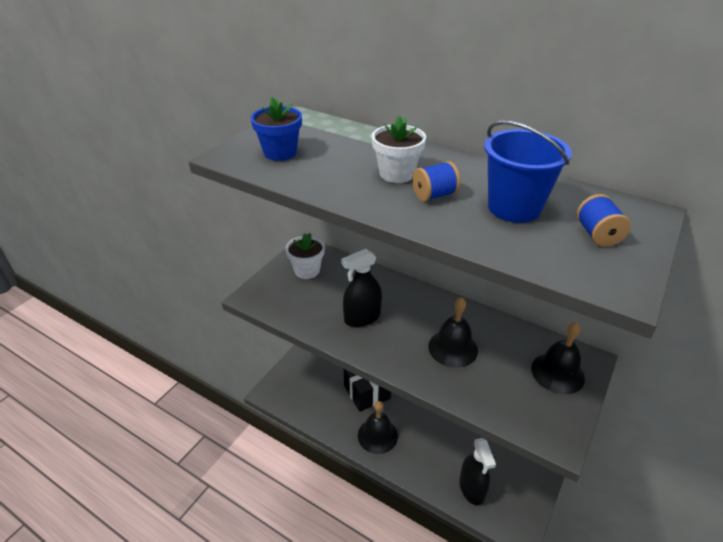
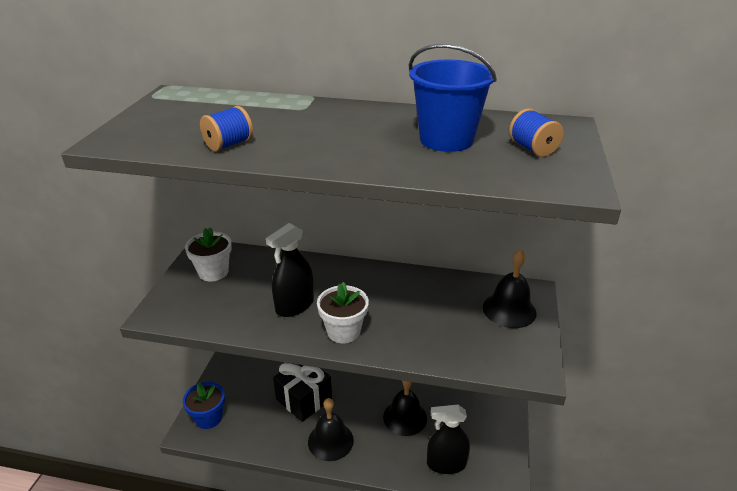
camera: 20 degrees left, 5 degrees down
(280, 153) = (173, 129): blue flower pot -> blue flower pot (208, 418)
(396, 174) = (314, 129): white flower pot -> white flower pot (343, 331)
(434, 195) = (363, 142): blue spool -> blue spool (229, 144)
(453, 348) = (401, 312): black bell -> black bell (405, 417)
(472, 488) = (446, 463): black spray bottle -> black spray bottle turned 120 degrees clockwise

